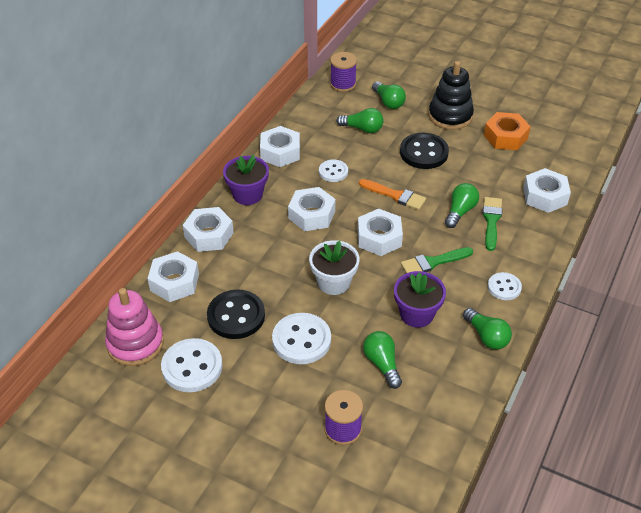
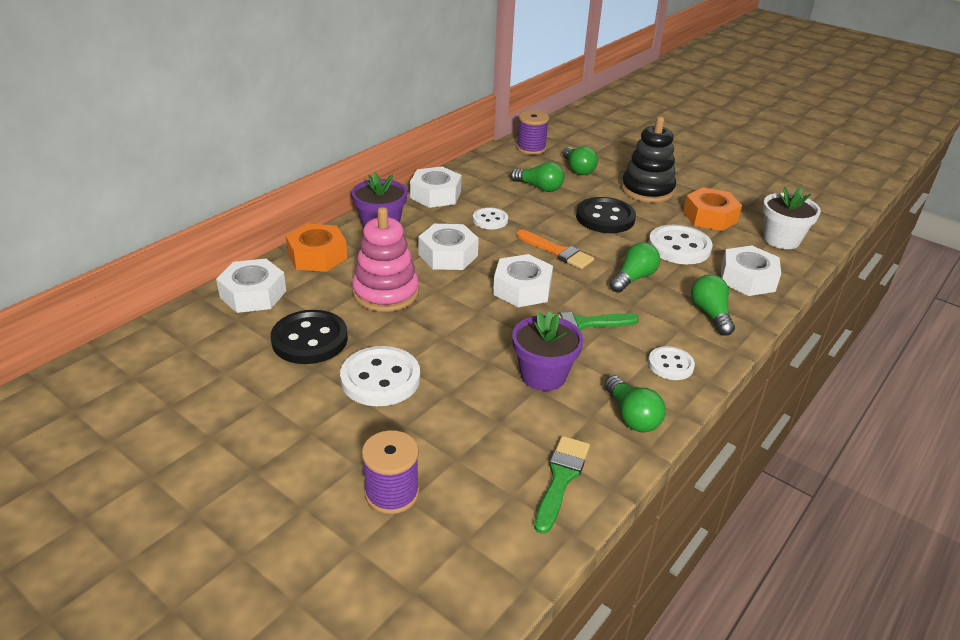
camera: 10 degrees right, 10 degrees down
(135, 343) = (171, 348): pink stacking toy -> pink stacking toy (385, 293)
(192, 367) = (227, 384): white button -> white button (679, 247)
(209, 235) = (317, 256): white nut -> orange nut
(333, 282) = (447, 324): white flower pot -> white flower pot (781, 240)
(382, 364) = (476, 424): green light bulb -> green light bulb (710, 314)
(491, 221) = (671, 293): green brush -> green brush (561, 479)

